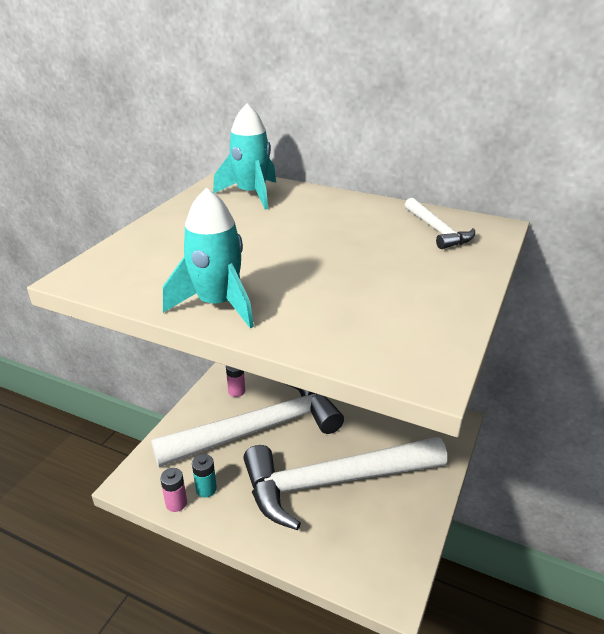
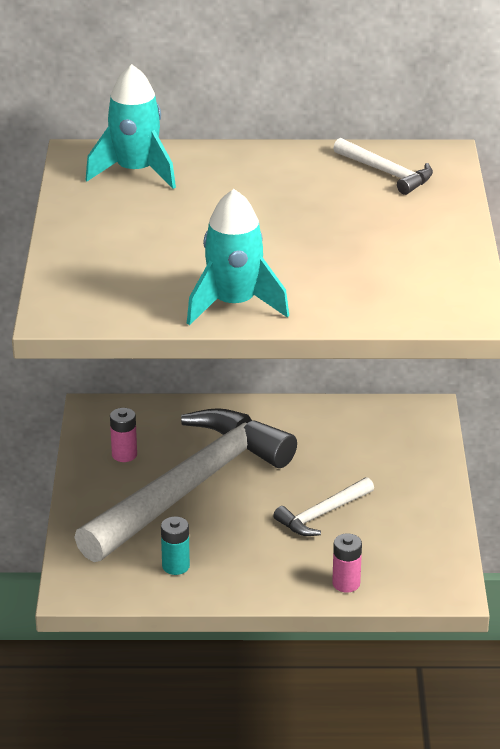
camera: 25 degrees left, 0 degrees up
(176, 503) = (151, 590): pink battery -> pink battery (346, 583)
(333, 482) = (322, 514): white hammer -> white hammer, size x0.42

